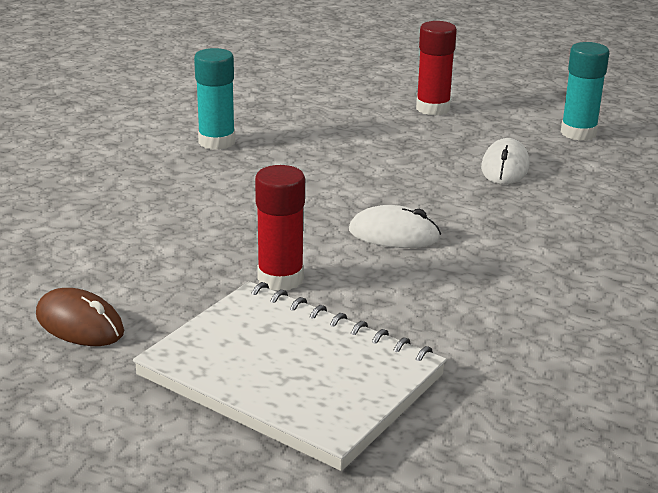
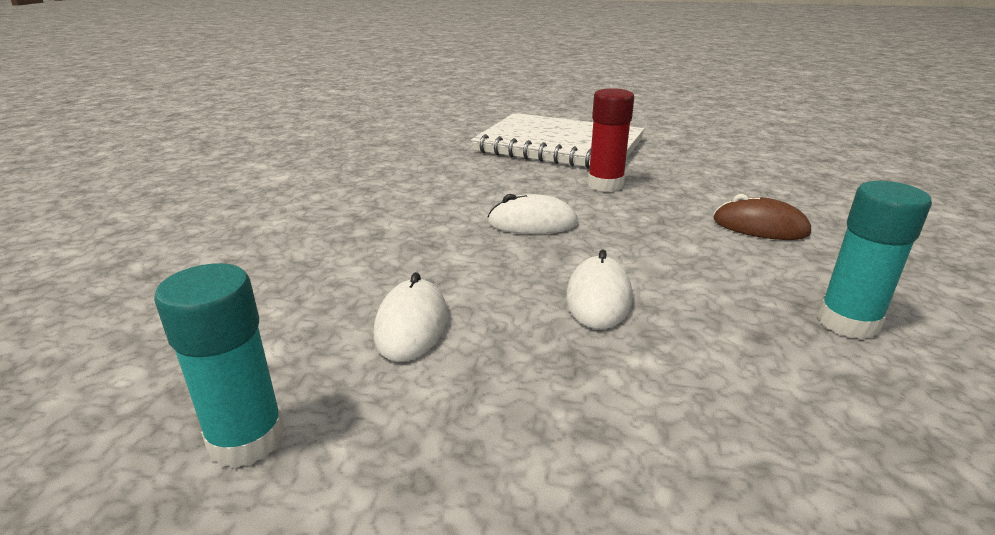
camera: 170 degrees right, 0 degrees up
(80, 324) = (705, 154): brown mouse -> brown mouse (760, 227)
(370, 169) = (598, 298): none -> white mouse
(433, 108) = (557, 492): red glue stick -> none

